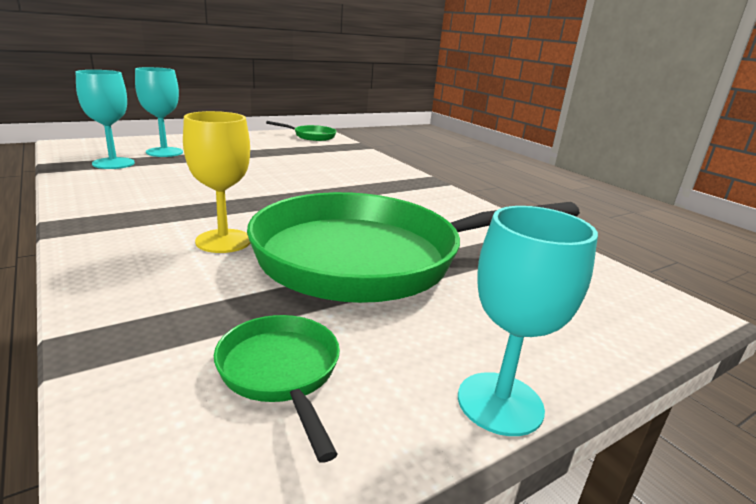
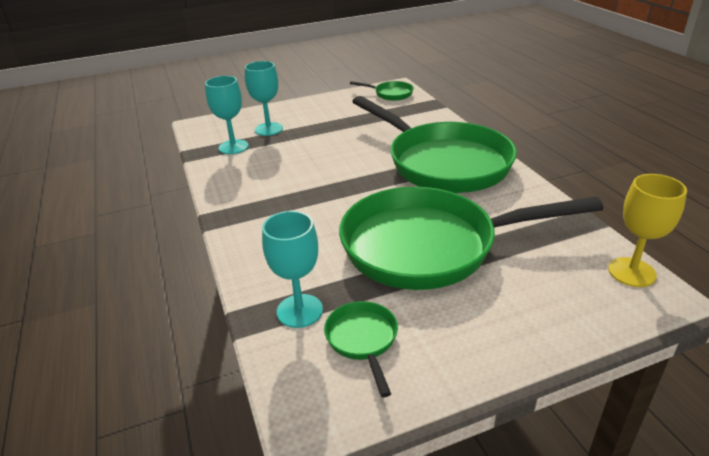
camera: 15 degrees right, 10 degrees up
(223, 241) = (322, 231): yellow goblet -> yellow goblet (631, 272)
(376, 187) = (443, 163): none -> green pan
(500, 403) = (496, 367): turquoise goblet -> turquoise goblet (299, 311)

